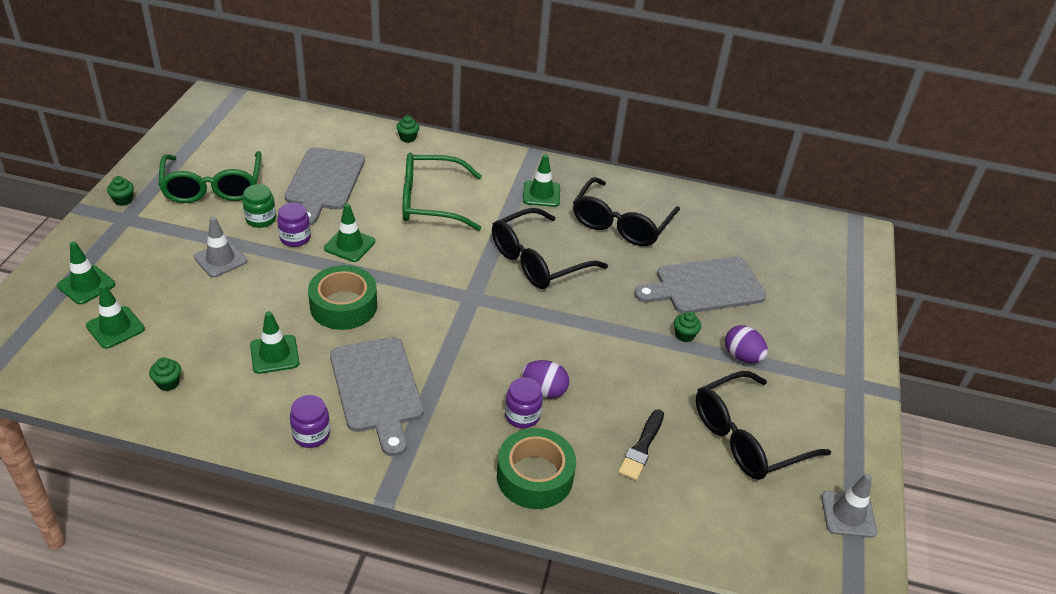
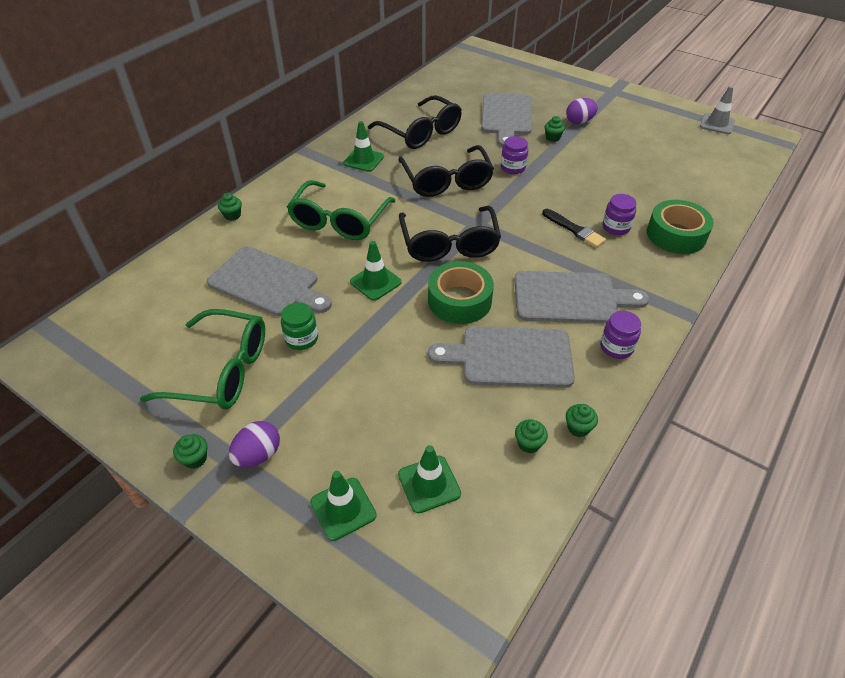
camera: 65 degrees left, 5 degrees up
(193, 415) = (578, 428): none -> green cupcake
(220, 259) = (352, 380): grey traffic cone -> none
(274, 354) = (510, 357): green traffic cone -> grey cutting board
(295, 238) = (346, 318): purple jar -> purple jar (513, 168)
(544, 390) = (592, 211): purple egg -> purple egg (258, 455)
(642, 447) = (655, 182): black brush -> black brush (574, 229)
(747, 438) = (652, 140): black glasses -> black glasses (449, 244)

